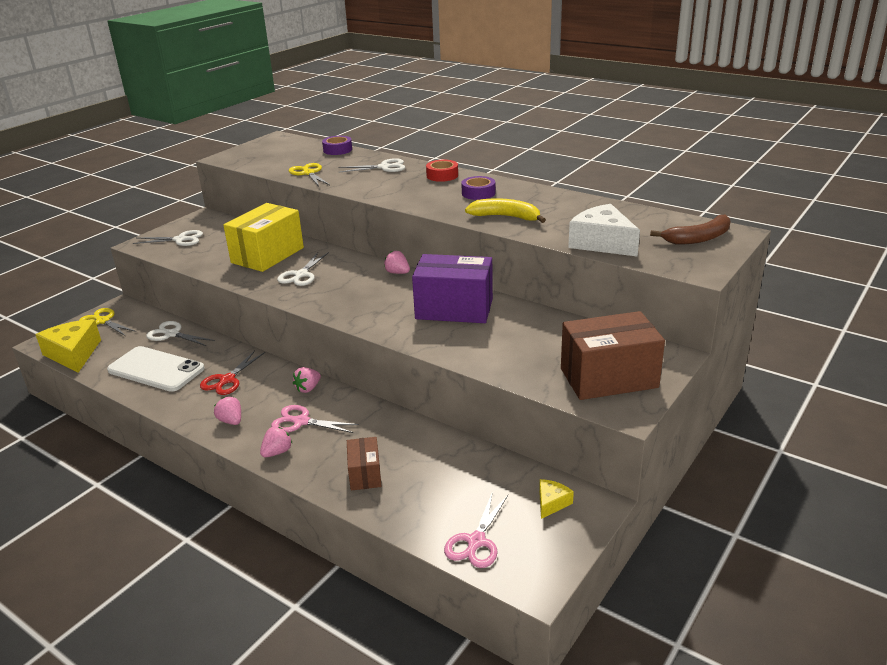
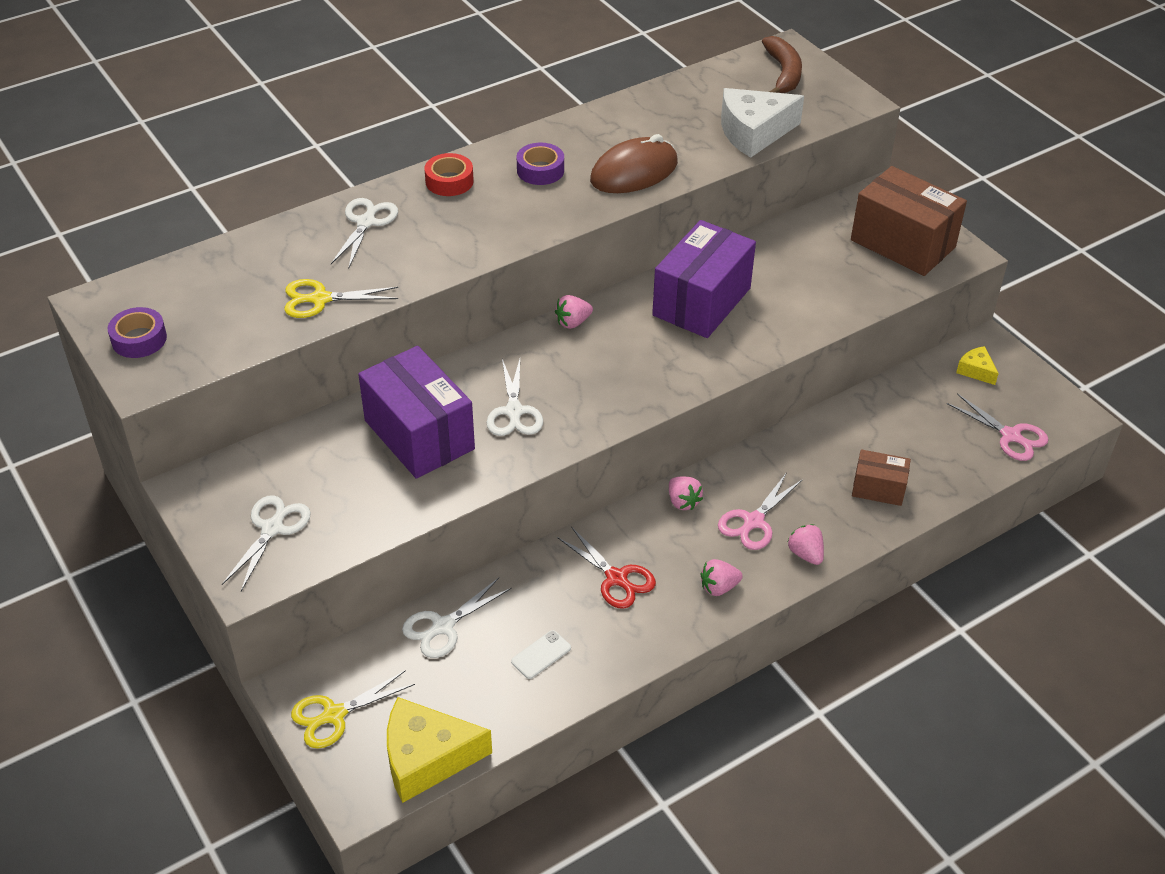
camera: 70 degrees left, 15 degrees up
(156, 369) = (541, 655): white phone -> white phone, size x0.41
(267, 255) = (419, 435): yellow box -> purple box
(301, 275) = (514, 412): white scissors -> white scissors turned 45 degrees clockwise
(337, 150) = (237, 249): purple tape -> purple tape (139, 339)
(506, 217) = (634, 172): yellow banana -> brown mouse
(608, 378) = (903, 243): brown box -> brown box turned 60 degrees counterclockwise

